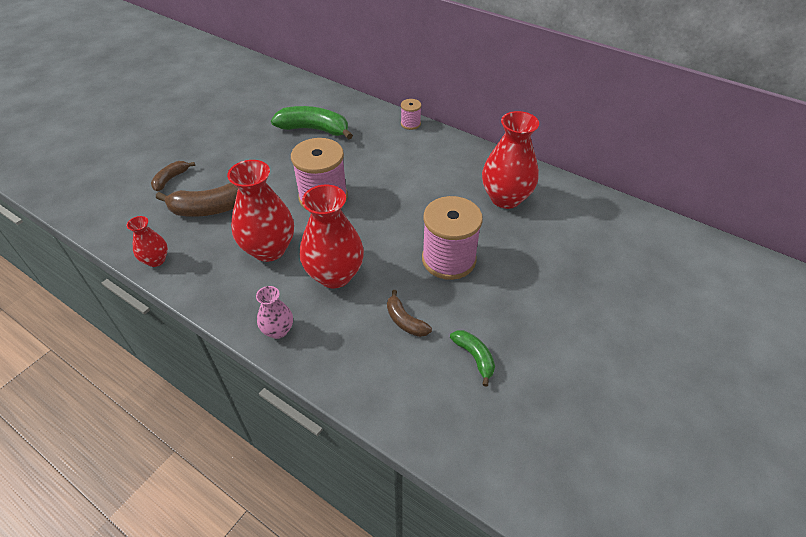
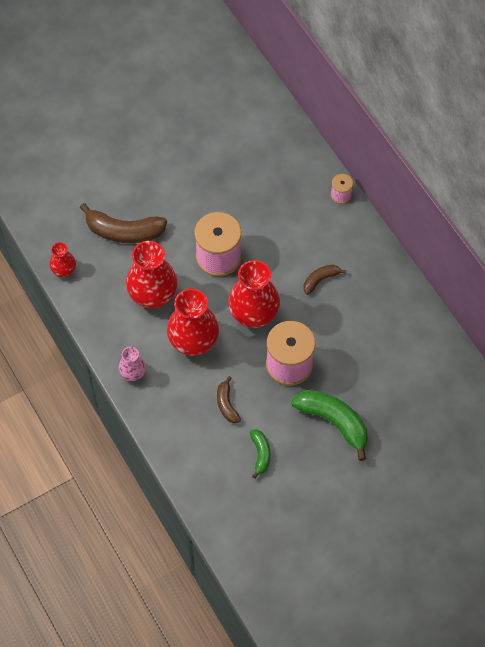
camera: 25 degrees right, 15 degrees up
(171, 179) = (98, 182): brown banana -> brown banana (320, 280)
(314, 129) = (246, 167): green banana -> green banana (333, 422)
(505, 198) = (374, 322): red vase -> red vase (253, 314)

